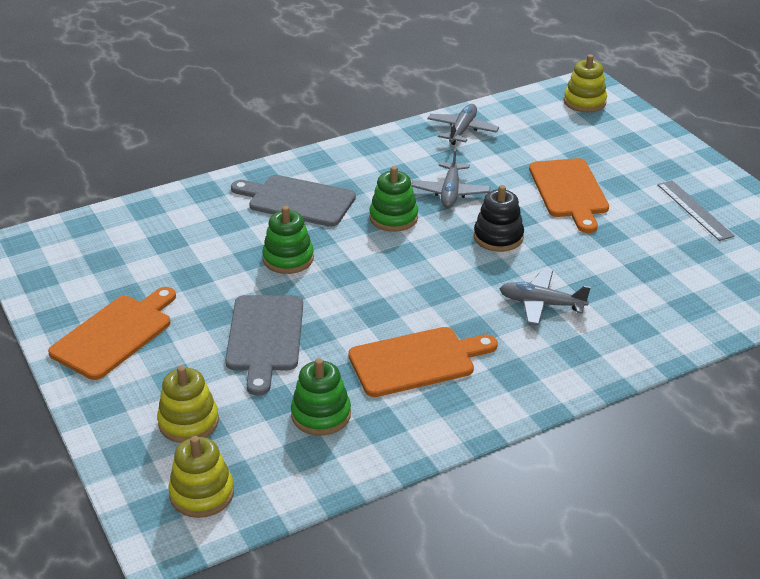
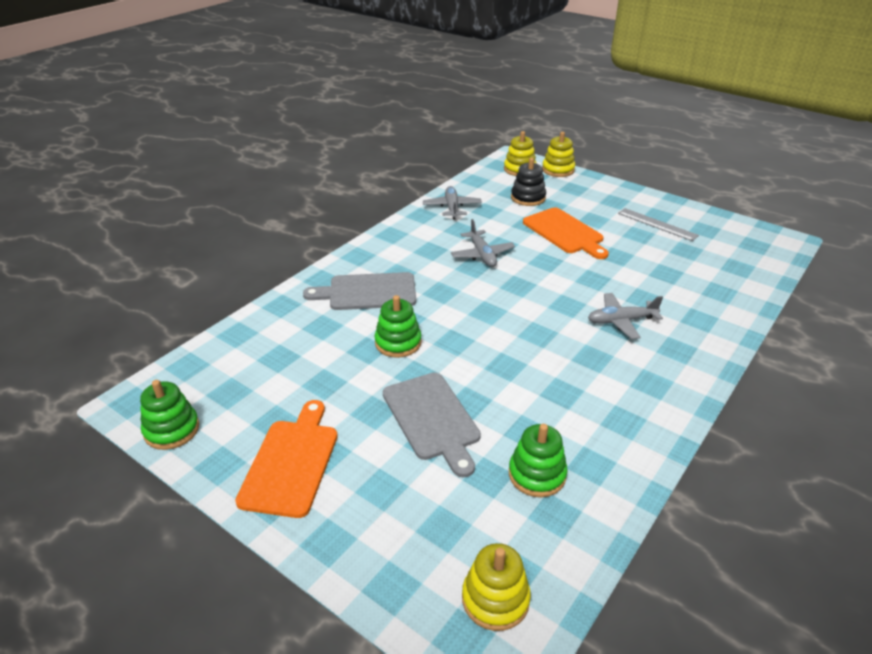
camera: 25 degrees left, 0 degrees up
(188, 422) = (426, 527): yellow stacking toy -> yellow stacking toy (558, 170)
(393, 218) = (456, 285): green stacking toy -> green stacking toy (171, 430)
(416, 361) = (572, 398): orange cutting board -> none
(498, 237) = (546, 279): black stacking toy -> black stacking toy (528, 198)

